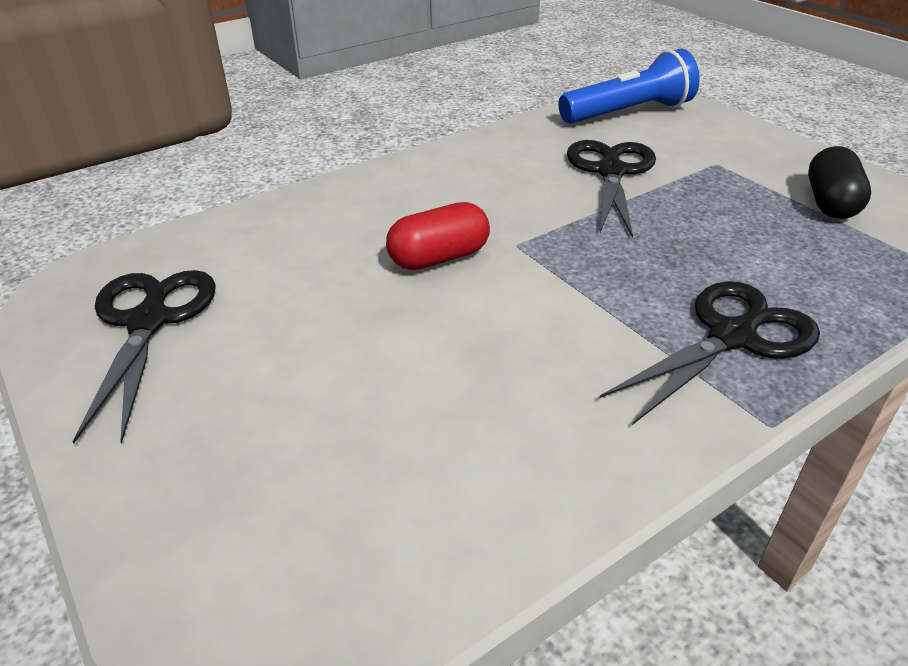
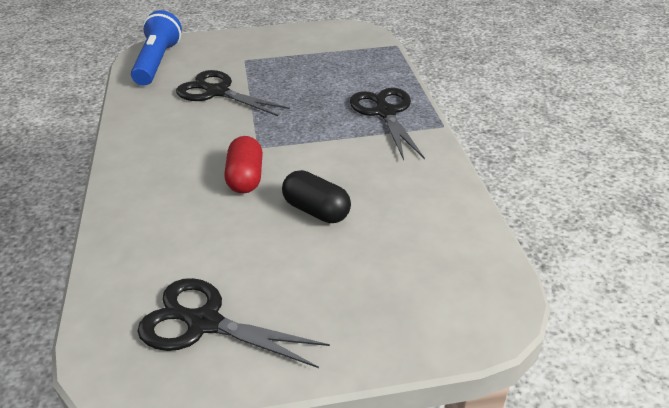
camera: 65 degrees left, 0 degrees up
(830, 203) = (311, 47): black capsule -> black capsule (316, 211)

